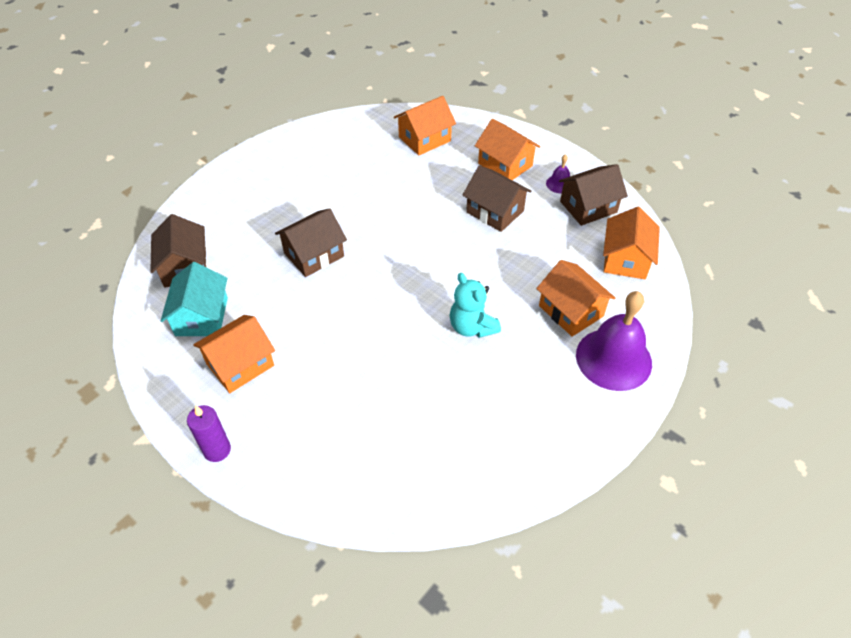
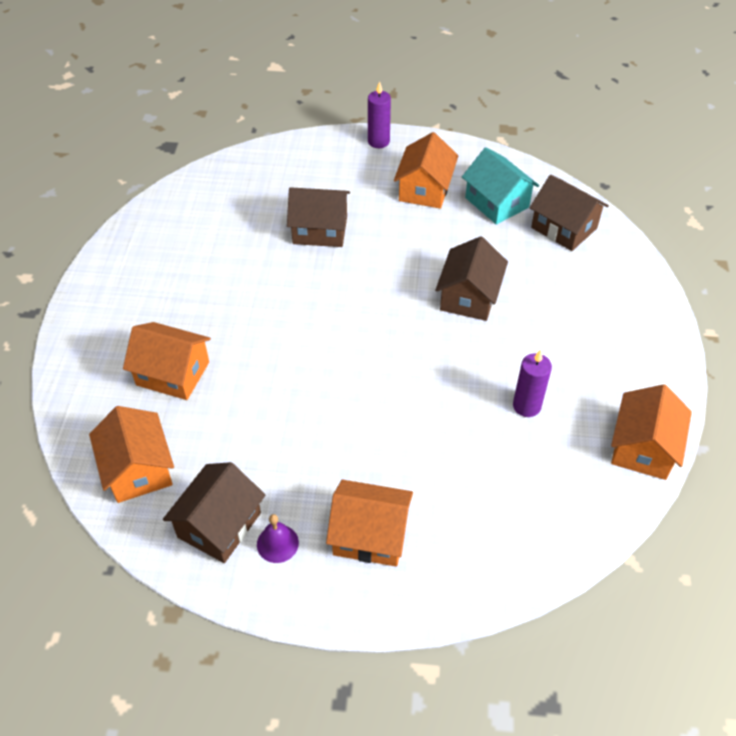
camera: 145 degrees right, 0 degrees up
(356, 177) = (526, 406): none -> purple candle
(424, 139) = (509, 516): orange house -> orange house (643, 448)
(472, 327) = (261, 309): turquoise teddy bear -> none
(495, 211) = (330, 450): brown house -> brown house (320, 230)
(613, 359) = (108, 348): purple bell -> none

